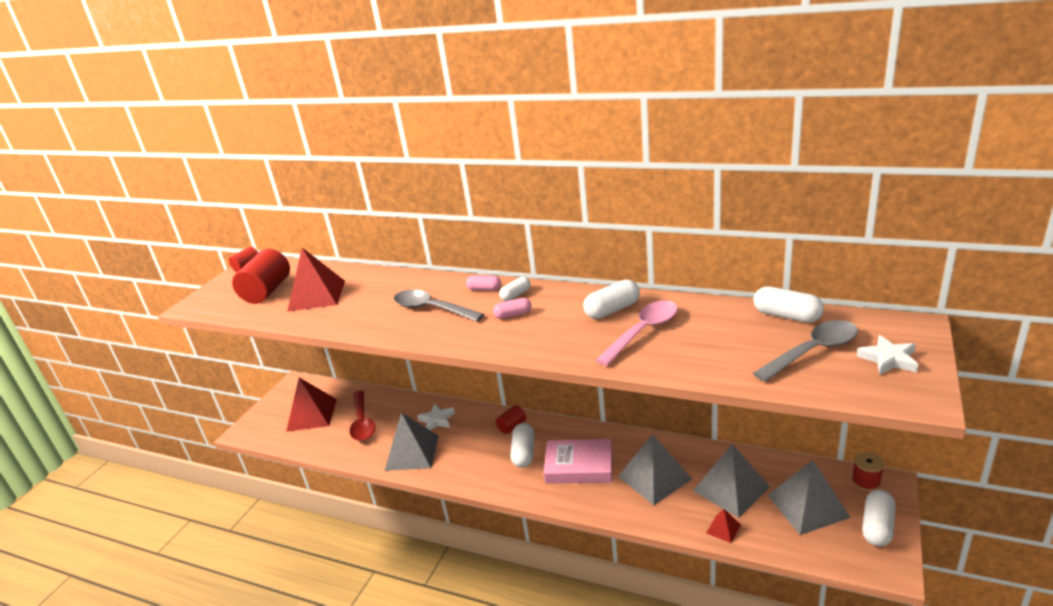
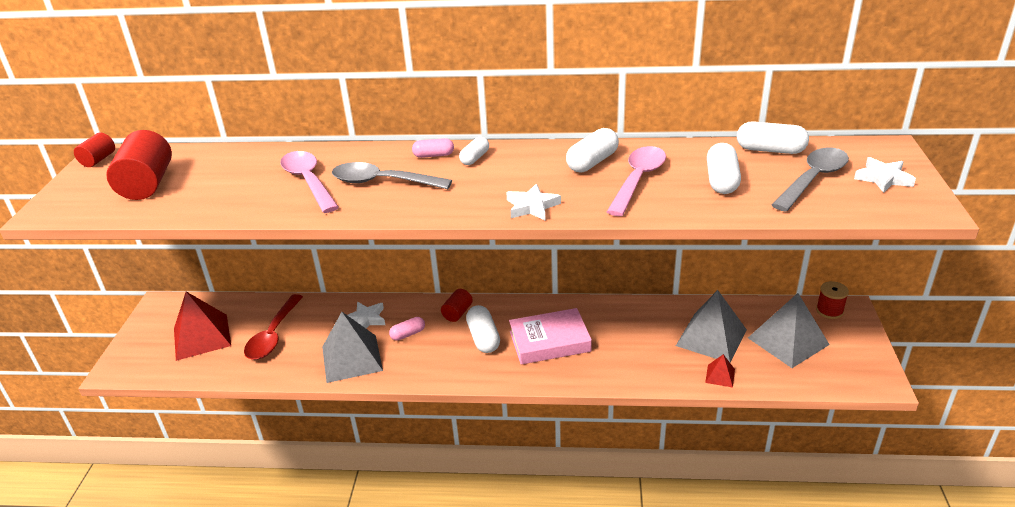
camera: 20 degrees left, 5 degrees up
(317, 295) = (221, 182): red pyramid -> none
(362, 422) = (273, 335): red spoon -> red spoon turned 45 degrees clockwise
(377, 302) = (308, 181): none -> pink spoon
(513, 315) = (484, 178): pink capsule -> pink capsule (408, 334)
(537, 346) = (532, 206): none -> white star
(654, 477) = (632, 339): grey pyramid -> none
(877, 527) = (855, 348): white capsule -> white capsule (721, 181)

